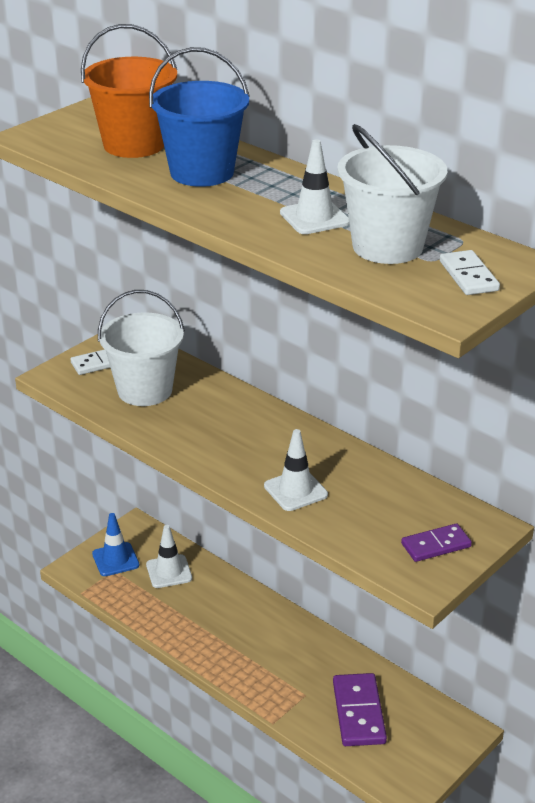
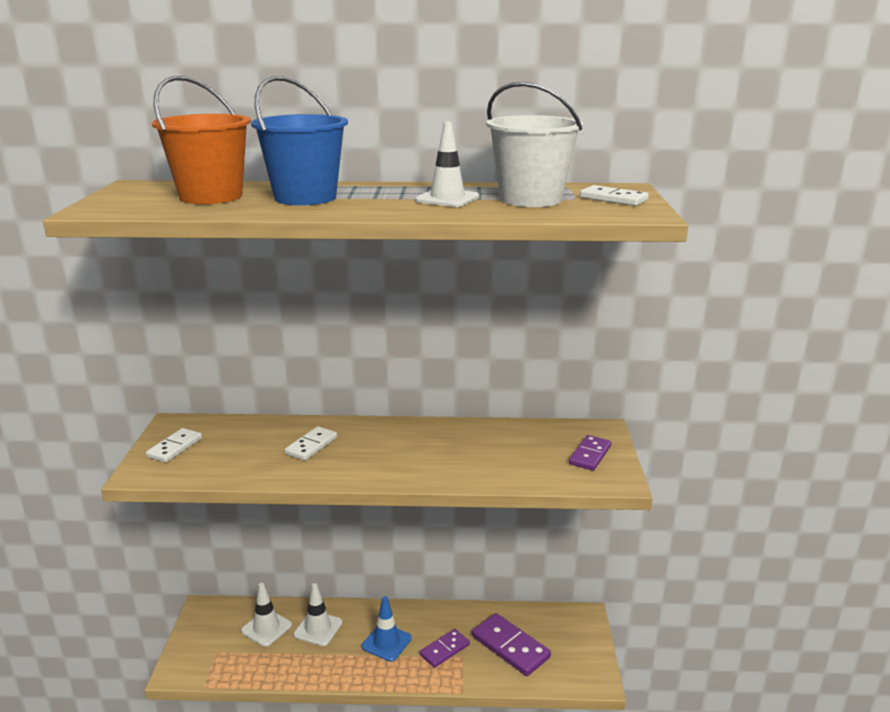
camera: 40 degrees left, 10 degrees down
(115, 559) = (210, 643): blue traffic cone -> blue traffic cone (386, 642)
(145, 390) = (242, 450): white bucket -> none
(203, 412) = (311, 446): none -> white domino
(295, 490) = (453, 465): white traffic cone -> white traffic cone (318, 628)
(296, 679) = (444, 650): none -> purple domino

